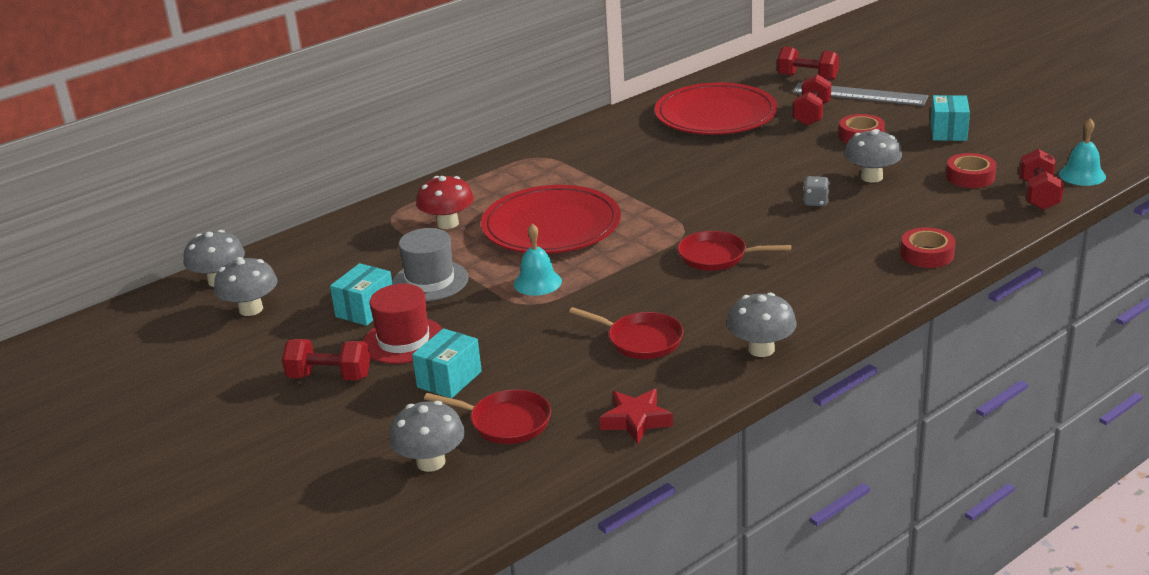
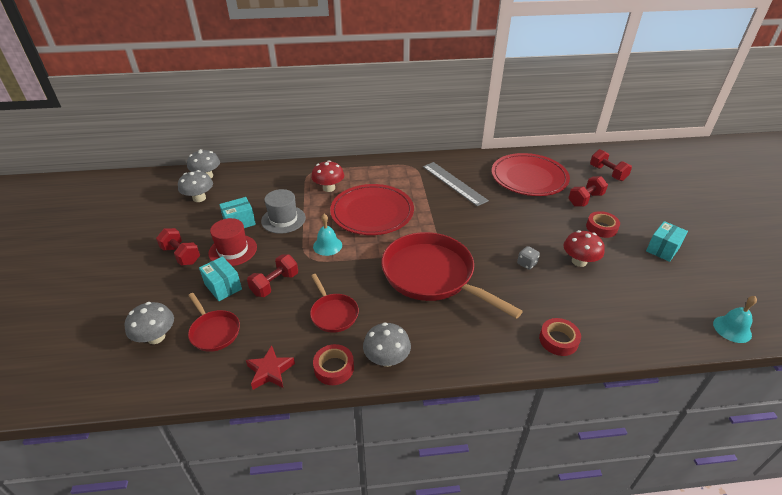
camera: 30 degrees right, 10 degrees up
(449, 379) = (223, 287): turquoise box -> turquoise box turned 75 degrees clockwise
(717, 256) = (432, 275): red pan -> red pan, size x2.08
(859, 94) = (628, 197): grey ruler -> grey ruler (454, 183)
(871, 177) = (579, 261): grey mushroom -> red mushroom
(970, 177) = (646, 291): red tape -> red tape (334, 368)
(1038, 195) = (682, 330): red dumbbell -> red dumbbell (275, 284)

